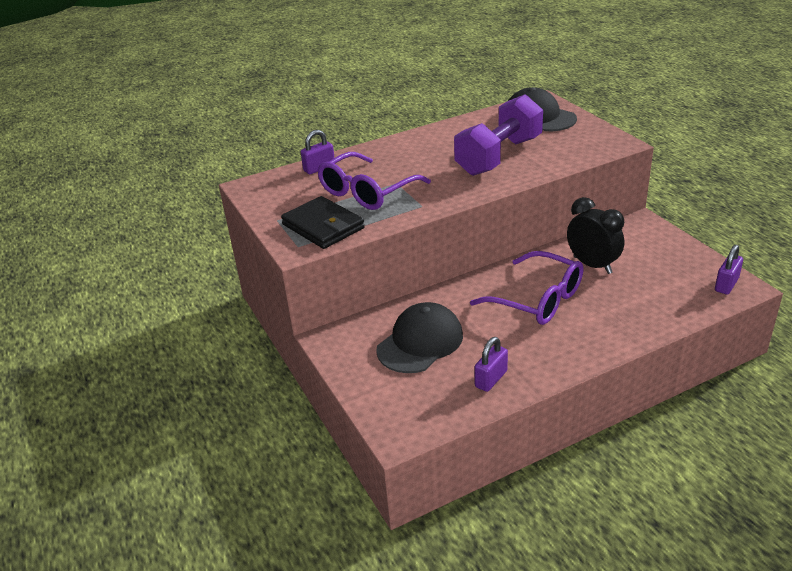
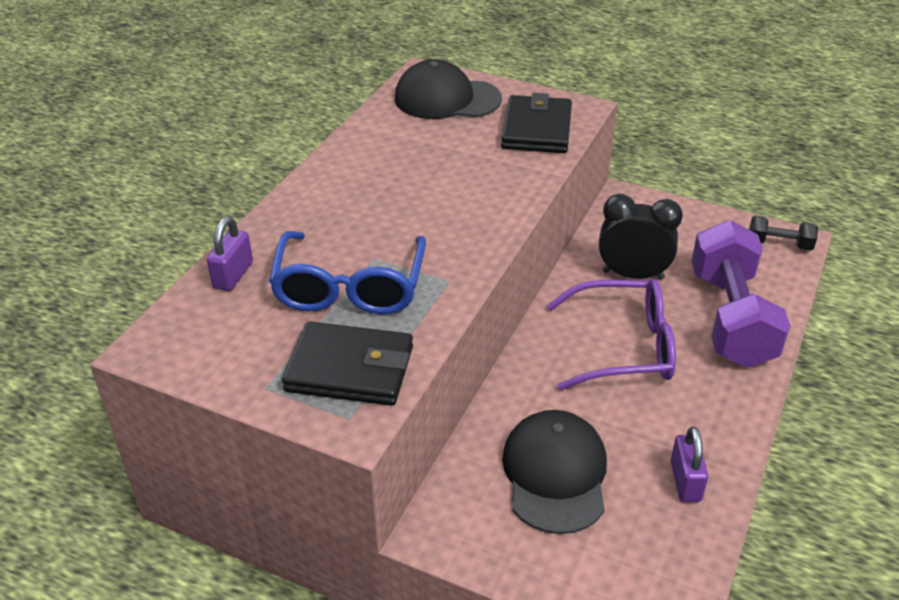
camera: 40 degrees left, 5 degrees up
(368, 191) = (350, 286): purple glasses -> blue glasses
(499, 156) = (462, 171): purple dumbbell -> purple dumbbell (730, 318)
(575, 147) = (536, 129): none -> black wallet
(726, 285) = (779, 244): purple padlock -> black dumbbell

